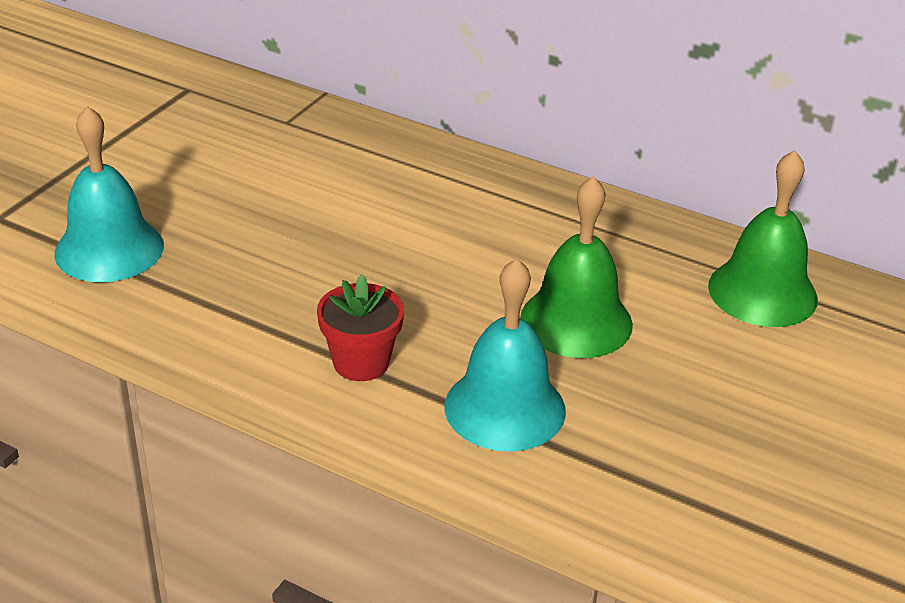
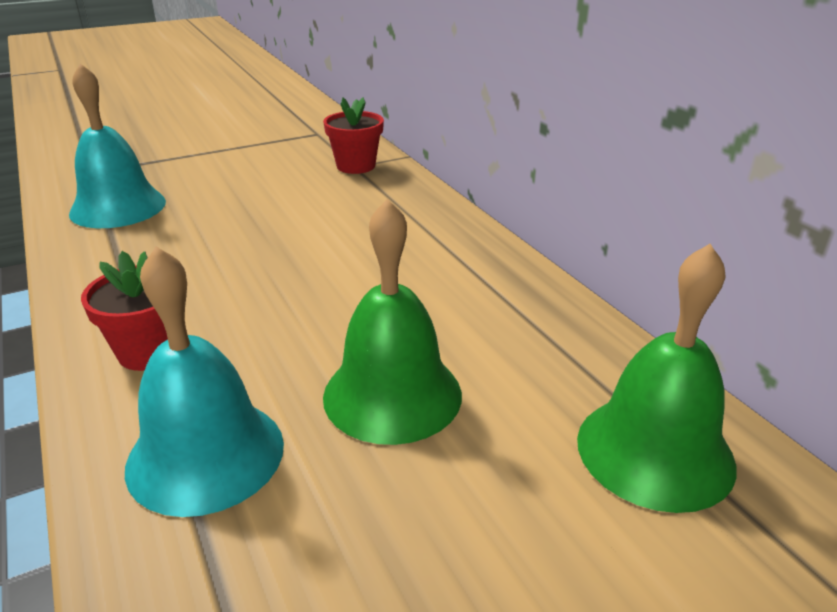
camera: 35 degrees right, 5 degrees down
(289, 121) = (356, 166): none -> red flower pot

